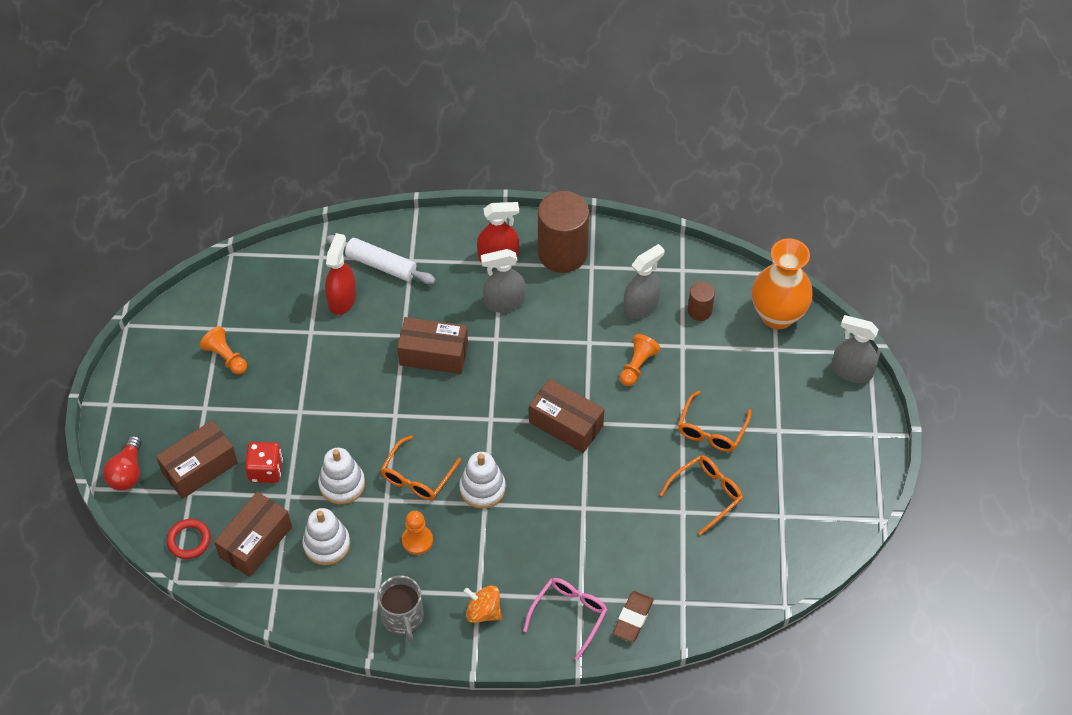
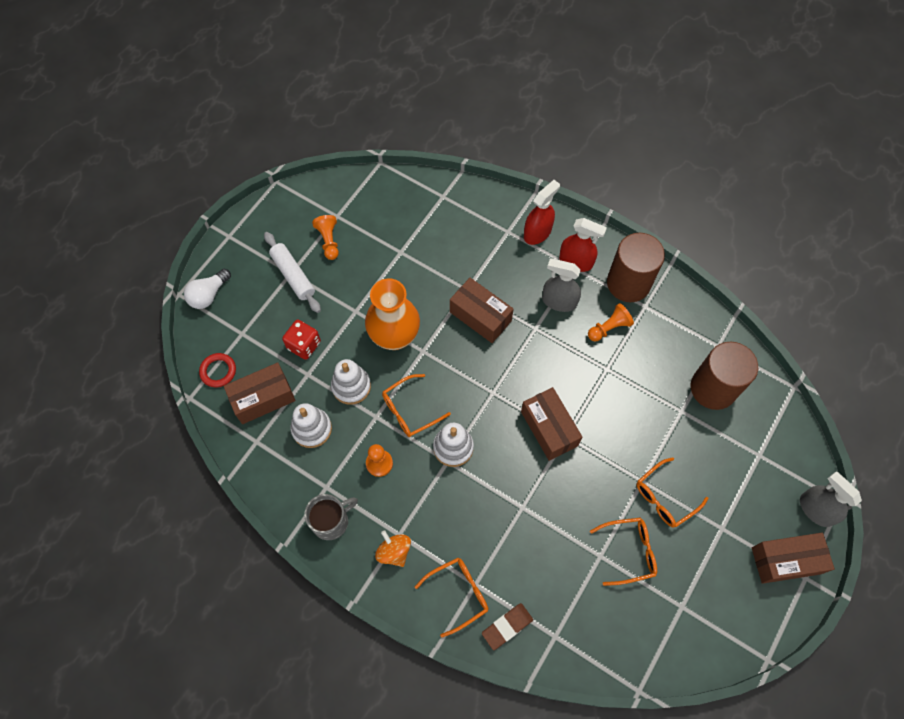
camera: 30 degrees right, 10 degrees up
(127, 472) = (209, 295): red light bulb -> white light bulb
(200, 468) = (259, 318): brown box -> brown box (785, 560)
(342, 299) = (438, 237): red spray bottle -> red spray bottle (537, 232)
(381, 265) = (483, 224): white rolling pin -> white rolling pin (293, 275)
(402, 617) = (331, 521): grey mug -> grey mug turned 135 degrees counterclockwise
(569, 615) = (458, 594): pink glasses -> orange glasses
(637, 366) = (634, 409): orange pawn -> orange pawn (609, 328)
(641, 306) = (666, 359): grey spray bottle -> none
(699, 311) = (713, 388): brown cylinder -> brown cylinder, size x2.08
(777, 315) = (777, 426): orange vase -> orange vase (394, 336)

